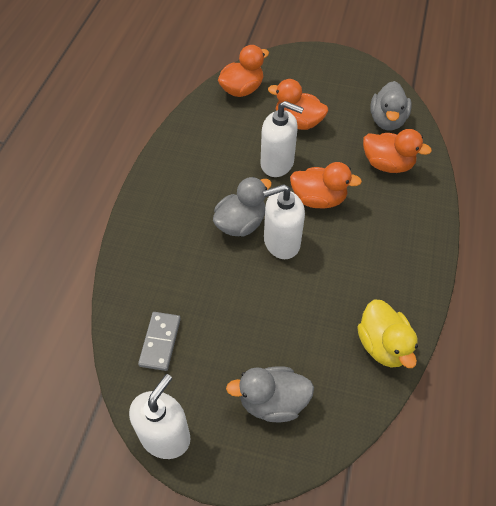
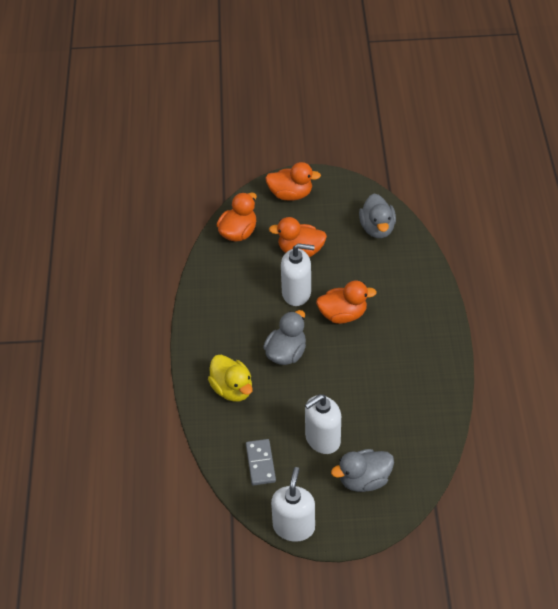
camera: 15 degrees left, 5 degrees down
(281, 242) = (325, 359): white soap dispenser -> white soap dispenser (322, 439)
(383, 345) = (432, 415): yellow duck -> yellow duck (232, 389)
(387, 164) = (390, 268): orange duck -> orange duck (291, 194)

